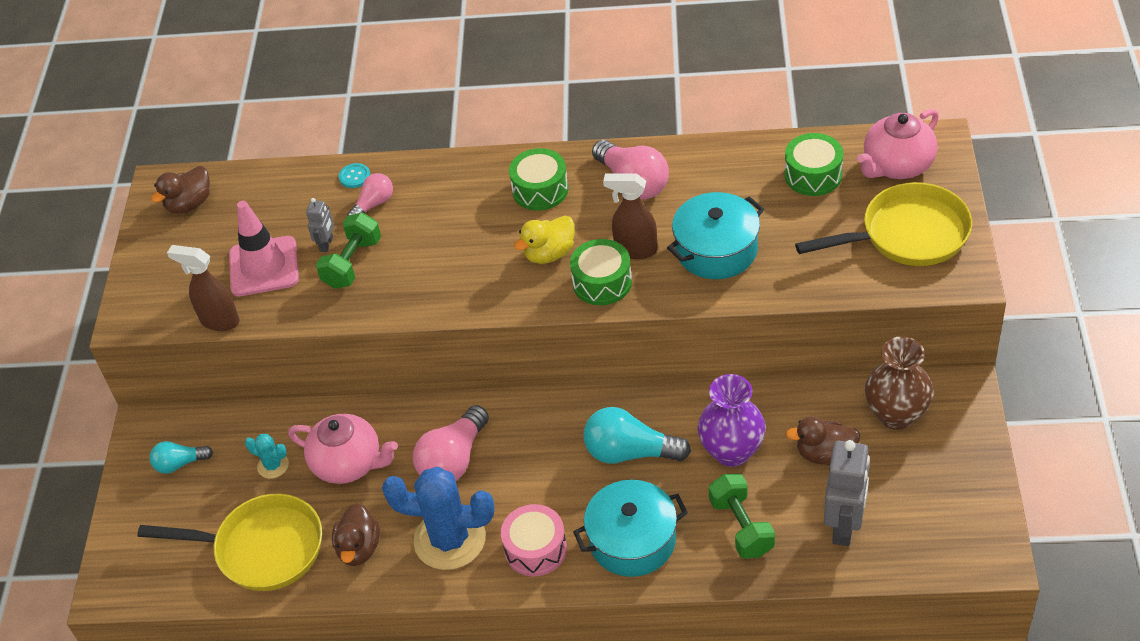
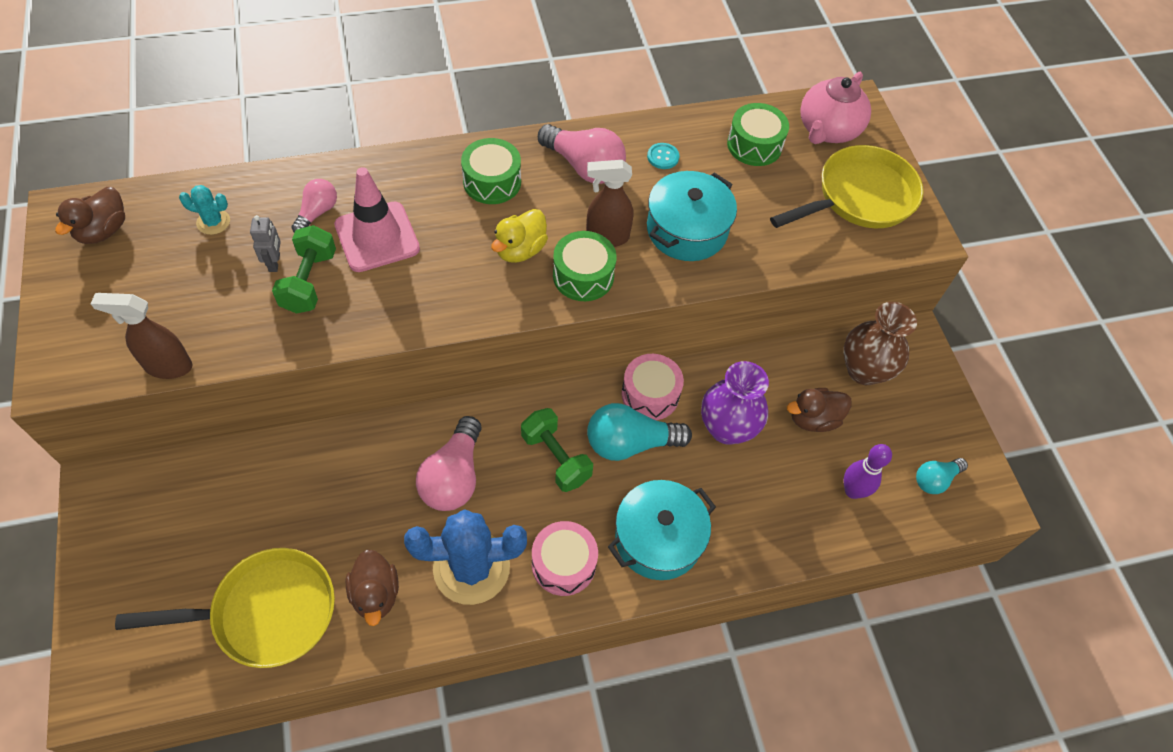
camera: 25 degrees left, 10 degrees up
(180, 464) = (148, 525): turquoise light bulb -> turquoise light bulb (935, 479)
(264, 266) = (207, 295): pink traffic cone -> pink traffic cone (377, 237)
(273, 465) = (257, 511): turquoise cactus -> turquoise cactus (213, 222)
(348, 464) = (341, 497): pink teapot -> none
(354, 176) = (288, 183): turquoise button -> turquoise button (663, 157)
(663, 411) = (650, 394): none -> pink drum
(741, 527) = (758, 507): green dumbbell -> green dumbbell (556, 458)
(844, 526) = (852, 491): grey robot -> purple bowling pin

